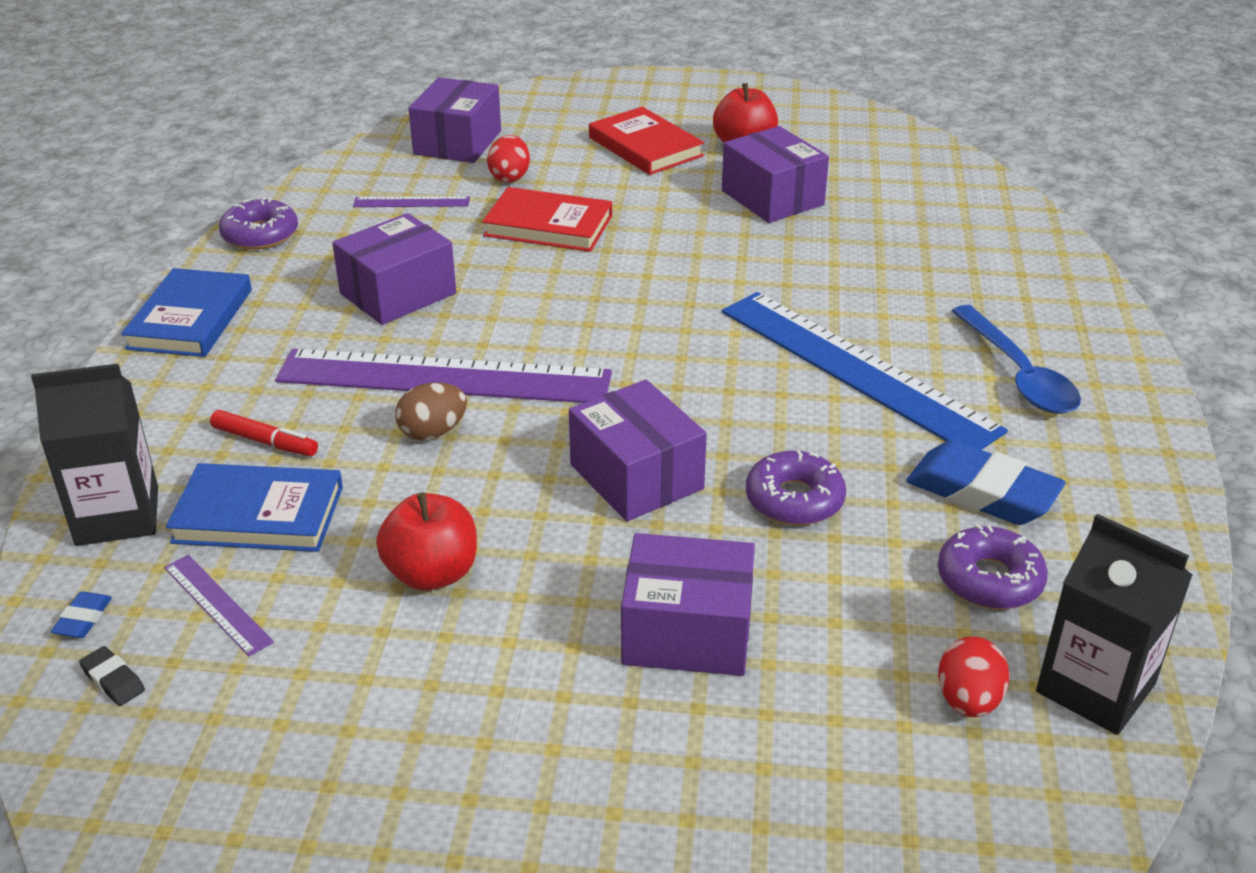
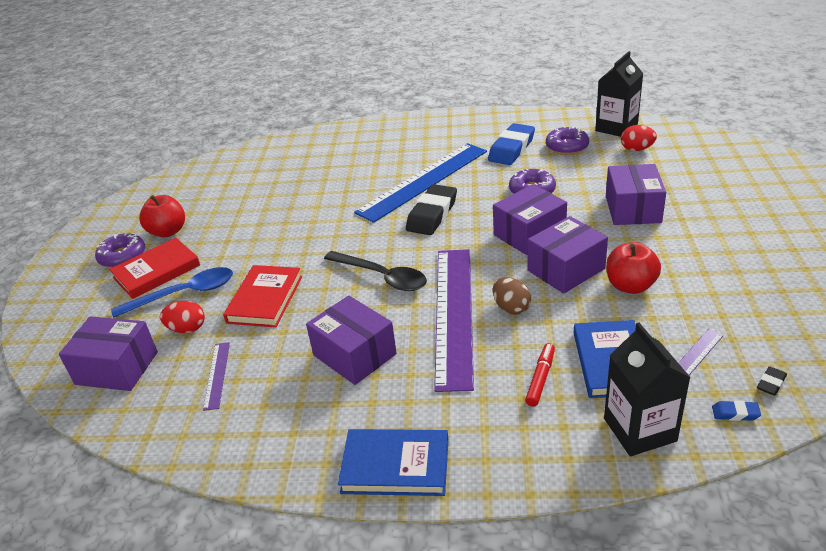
camera: 90 degrees left, 0 degrees up
(260, 235) = (259, 458): purple donut -> purple donut (122, 256)
(564, 317) = (382, 277): none -> black spoon
(732, 372) = (432, 214): none -> black eraser
(772, 198) = (242, 216): purple box -> purple box (566, 269)
(1018, 374) = (421, 143): blue spoon -> blue spoon (184, 294)

